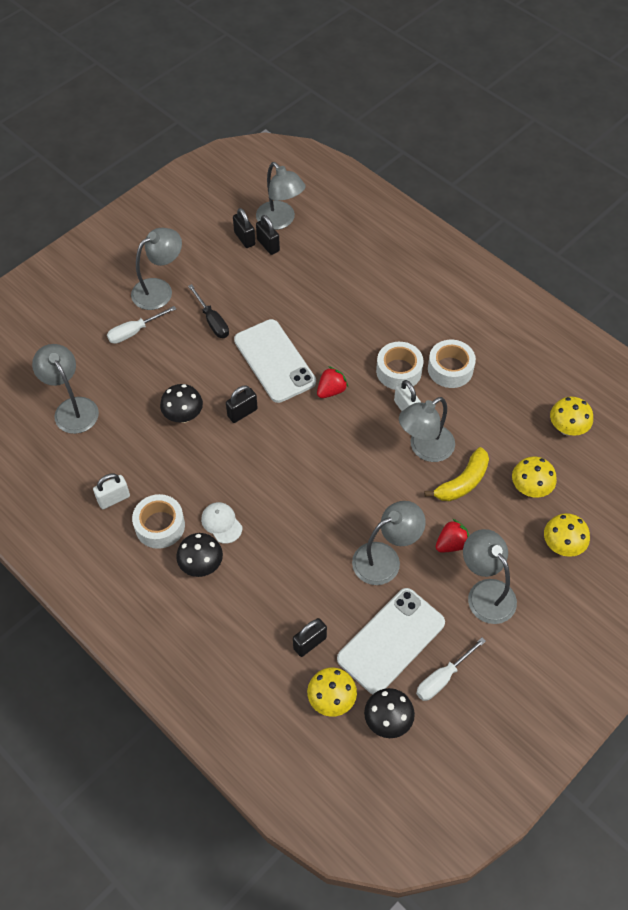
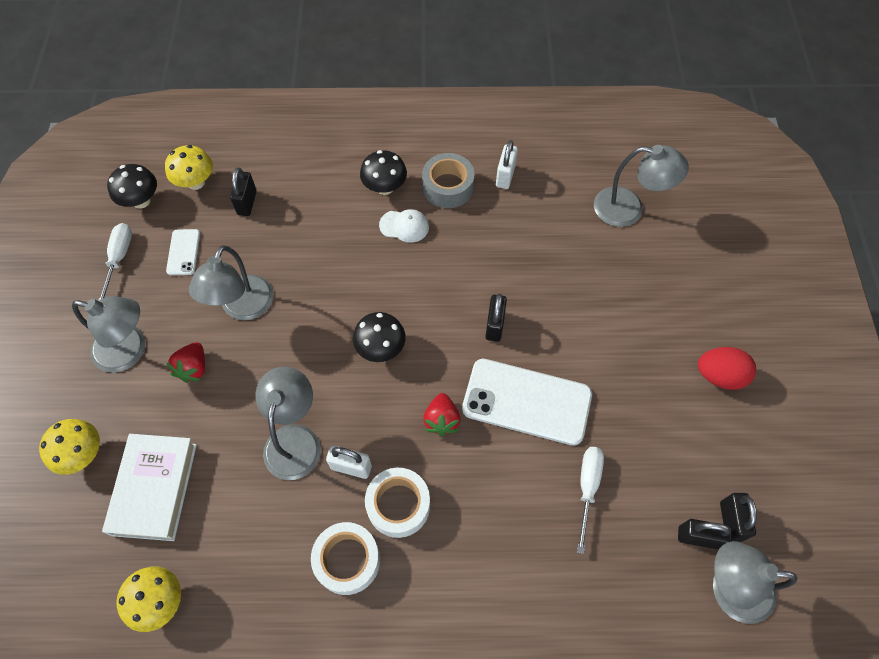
camera: 135 degrees right, 5 degrees up
(134, 332) = (678, 314): white screwdriver -> white screwdriver (587, 488)
(159, 289) = (719, 376): grey lamp -> red egg
(160, 526) = (448, 187): white tape -> grey tape
(183, 416) = (538, 279): black mushroom -> black mushroom (381, 348)
(212, 321) = (631, 389): black screwdriver -> none
(244, 238) = (730, 521): black padlock -> black padlock turned 75 degrees clockwise
(391, 640) = (183, 252): white phone -> white phone, size x0.47
(462, 482) = (229, 436): yellow banana -> none
(530, 488) = (155, 489): yellow mushroom -> white book

